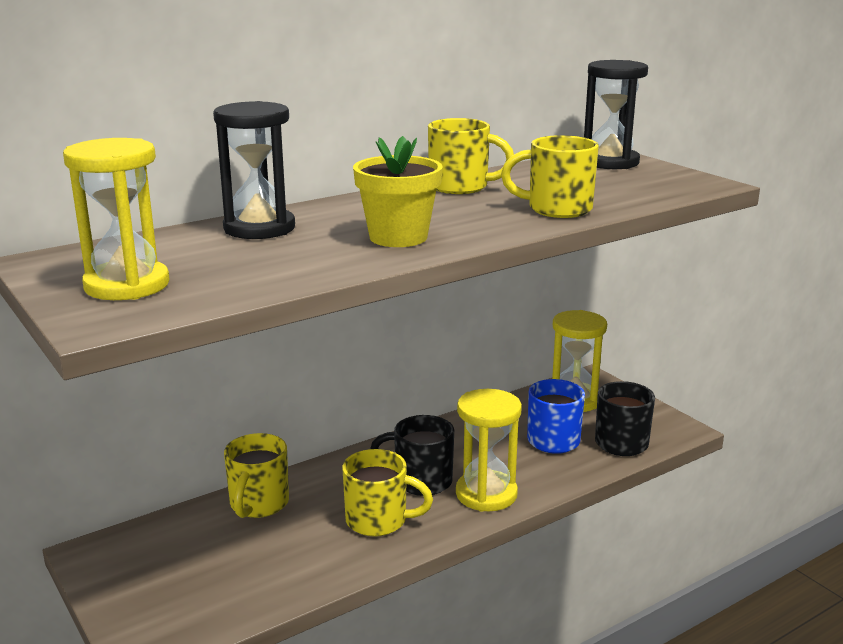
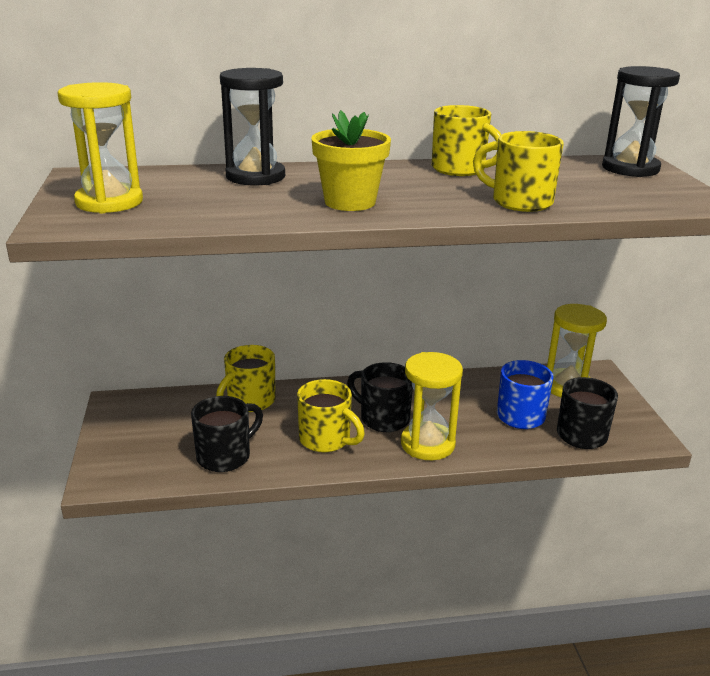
camera: 25 degrees right, 5 degrees up
(279, 572) = (225, 456): none -> black mug

